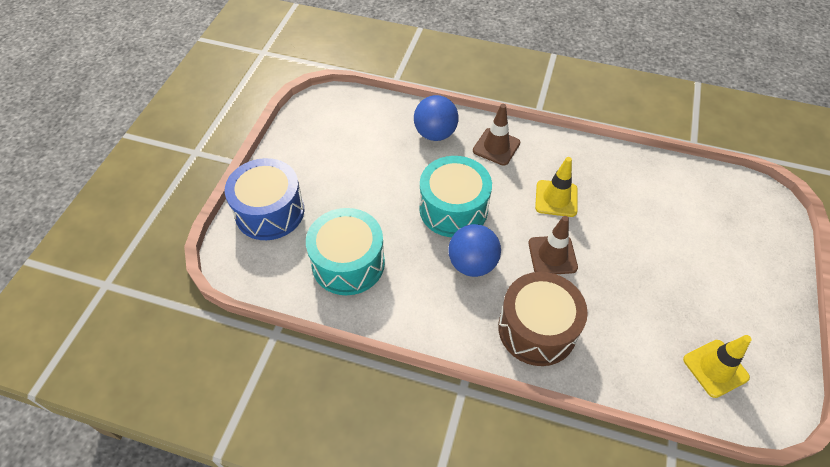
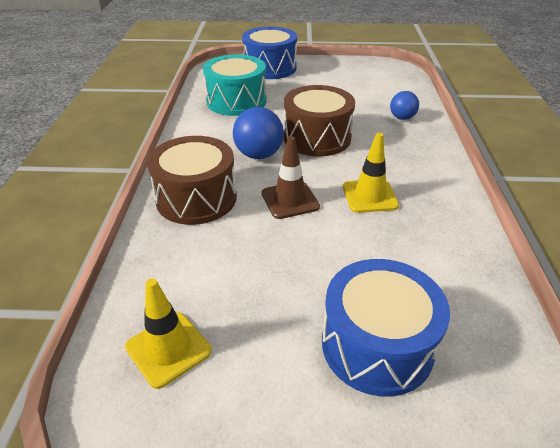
camera: 75 degrees right, 15 degrees down
(435, 133) = (402, 118): blue ball -> blue ball, size x0.63
(453, 209) = (317, 138): turquoise drum -> brown drum
(496, 147) = (414, 151): brown traffic cone -> none
(711, 245) = (377, 345): none -> blue drum

